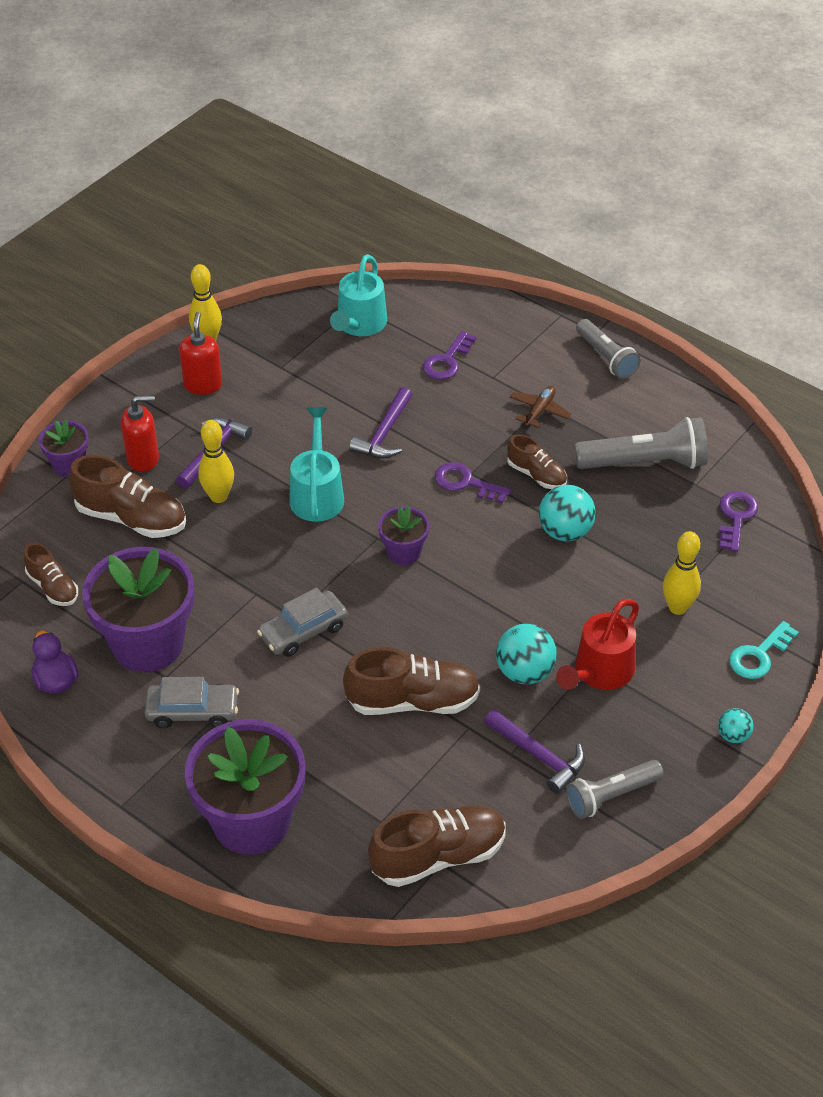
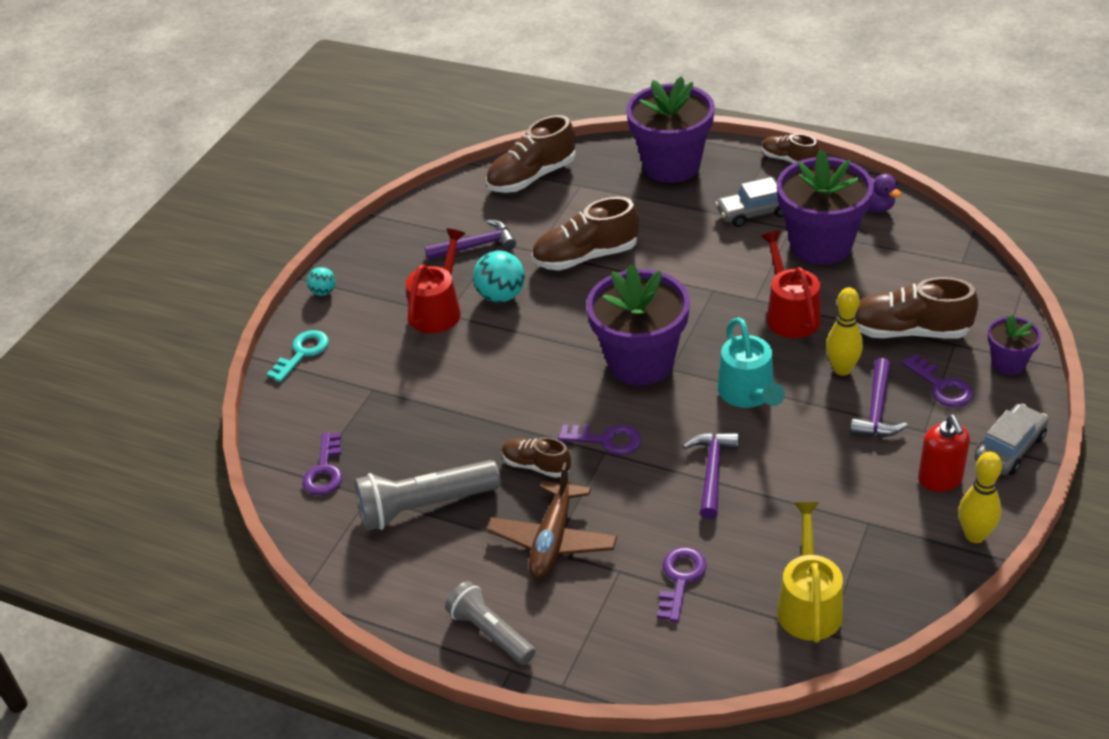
camera: 170 degrees right, 5 degrees down
(53, 587) = (932, 264): brown shoe -> brown shoe (788, 159)
(143, 458) = (941, 386): red soap dispenser -> purple key
(231, 567) = (790, 313): none -> red watering can
(303, 631) = (698, 282): grey car -> grey car (1009, 448)
(359, 325) = (808, 603): turquoise watering can -> yellow watering can
(403, 552) = (640, 362): purple flower pot -> purple flower pot, size x2.04
(538, 755) = (476, 246): purple hammer -> purple hammer turned 135 degrees clockwise
(539, 411) = (553, 540): brown plane -> brown plane, size x1.74
(565, 532) = (493, 416): turquoise ball -> none
(611, 796) = (415, 235): grey flashlight -> none
(677, 607) = (377, 374): yellow bowling pin -> none

